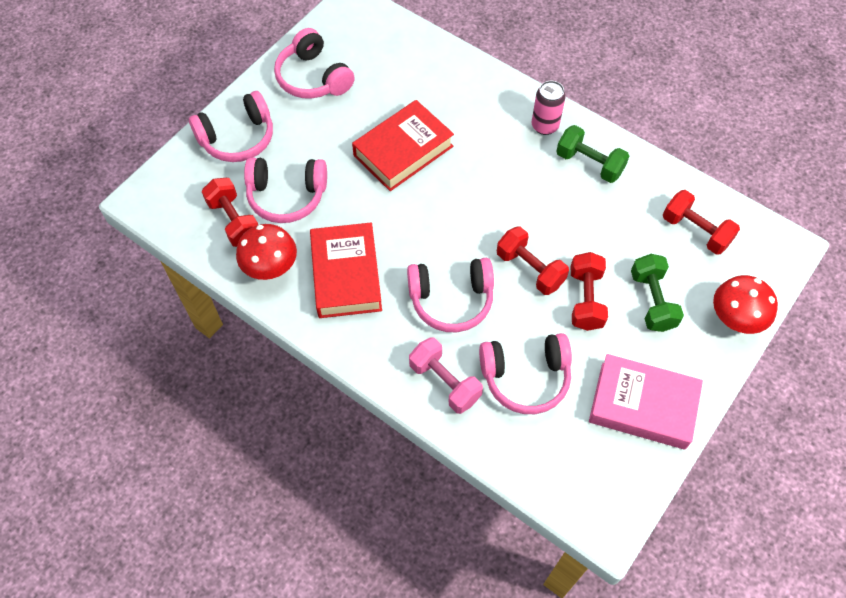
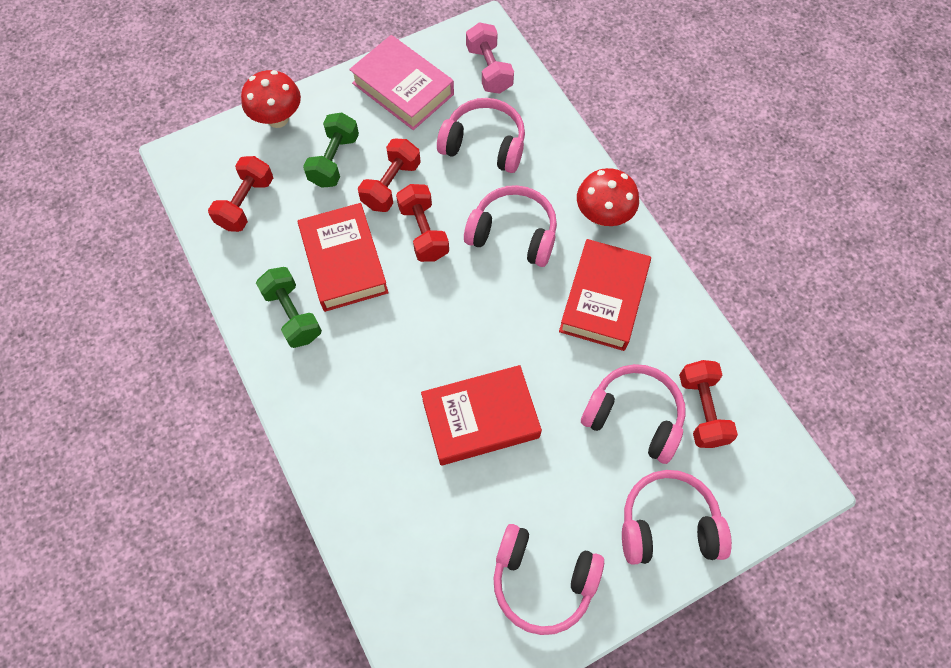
camera: 155 degrees left, 5 degrees up
(271, 268) = (677, 338): red mushroom -> red mushroom (603, 215)
(313, 78) = (542, 580): pink headphones -> pink headphones turned 120 degrees clockwise
(445, 382) = (555, 168): pink dumbbell -> pink dumbbell (489, 70)
(544, 126) = (307, 381): pink can -> none
(579, 218) = (344, 262): none -> red book
(695, 231) = (246, 203): red dumbbell -> red dumbbell turned 45 degrees clockwise

